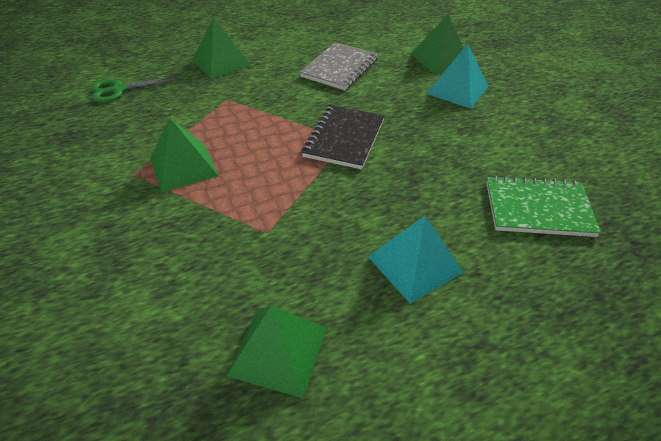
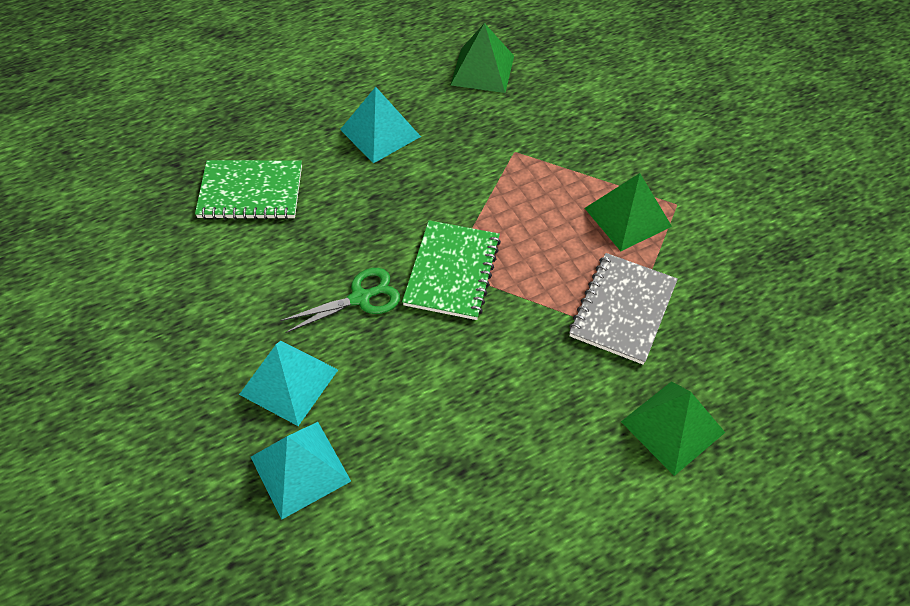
camera: 175 degrees right, 10 degrees up
(119, 90) = (791, 343): green scissors -> green scissors (360, 298)
(339, 68) = (472, 426): grey notebook -> grey notebook (623, 309)
(344, 138) = (452, 271): black notebook -> green notebook
(440, 59) = (300, 468): green pyramid -> turquoise pyramid

